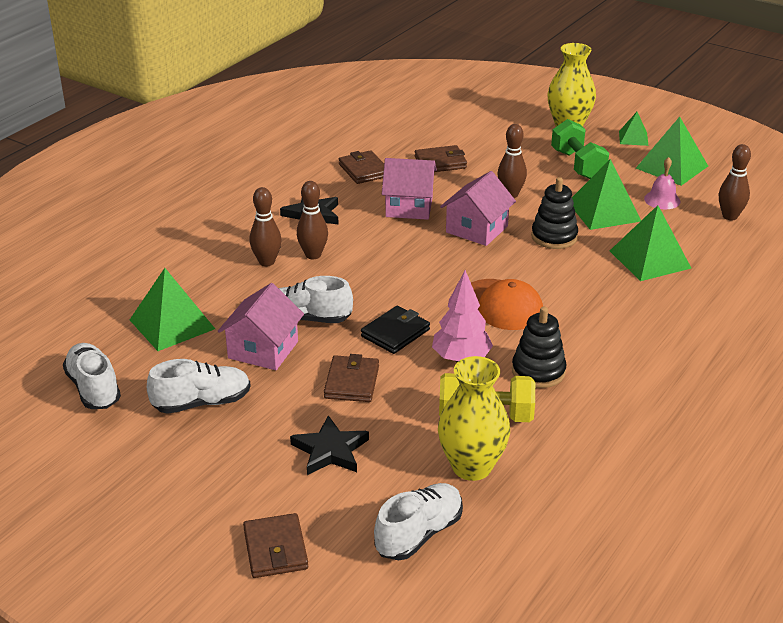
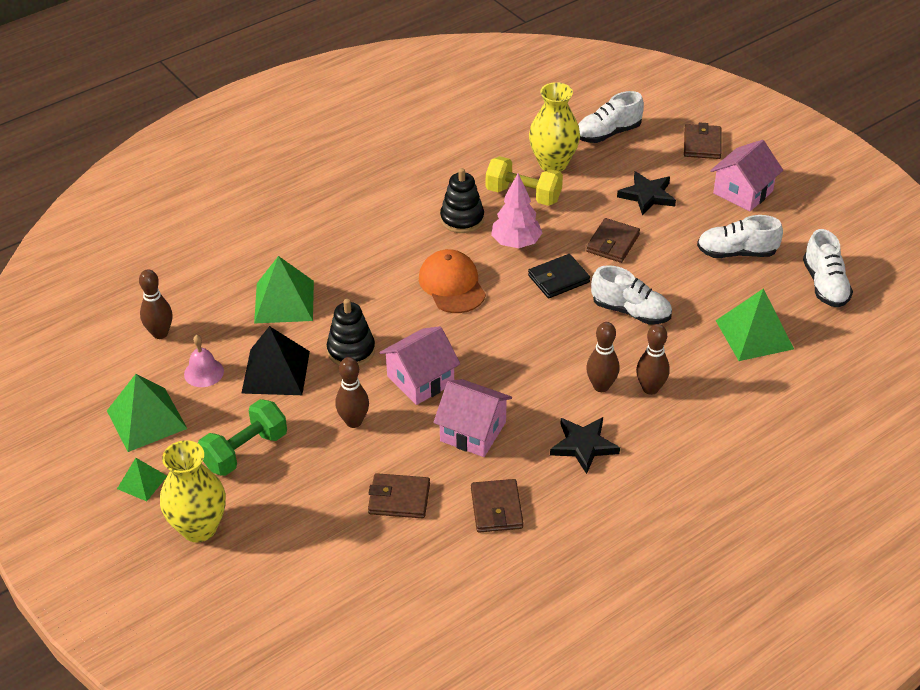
camera: 160 degrees left, 10 degrees up
(263, 350) = (677, 289): pink house -> pink house (743, 192)
(578, 165) = (245, 451): green dumbbell -> green dumbbell turned 45 degrees clockwise
(604, 211) = (276, 372): green pyramid -> black pyramid

